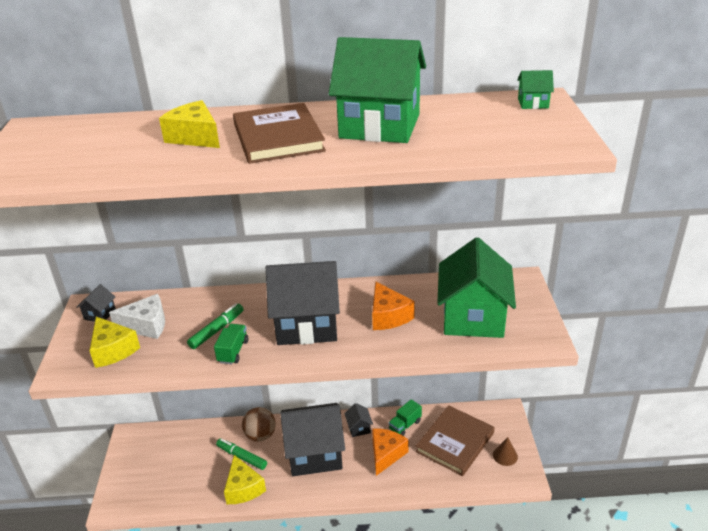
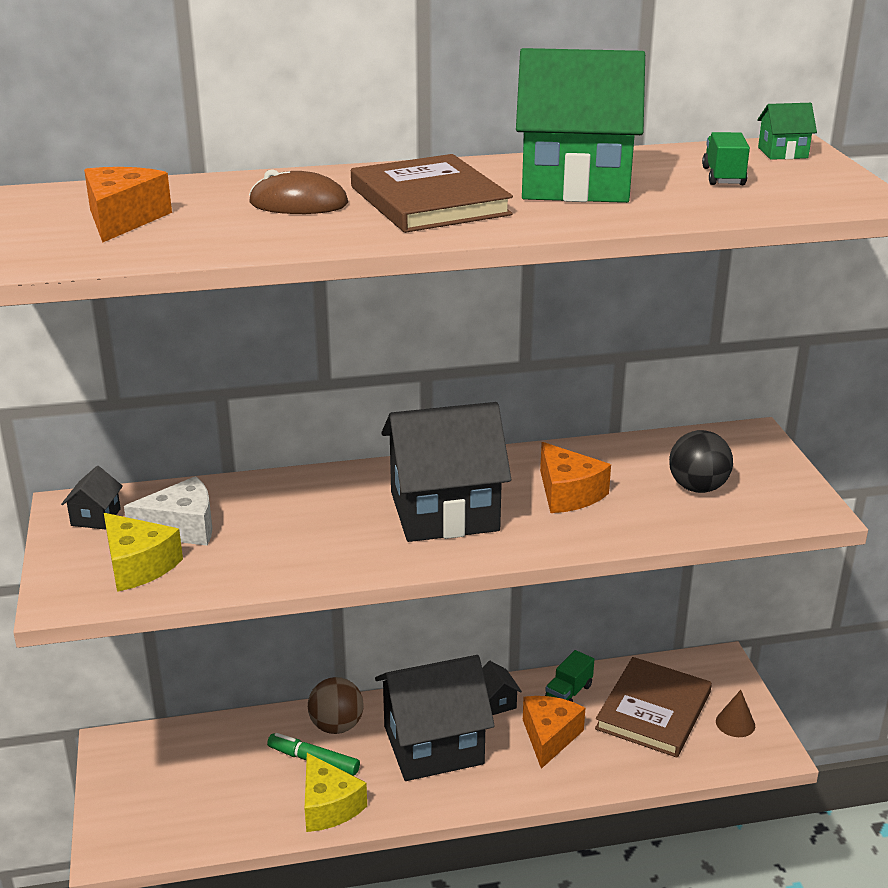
camera: 10 degrees left, 5 degrees down
(82, 146) = (123, 219): none -> orange cheese
(195, 137) = (298, 203): yellow cheese -> brown mouse
(217, 330) = (302, 528): green marker -> none
(233, 351) = (339, 555): green truck -> green truck (723, 176)
(473, 317) = (697, 487): green house -> black ball

